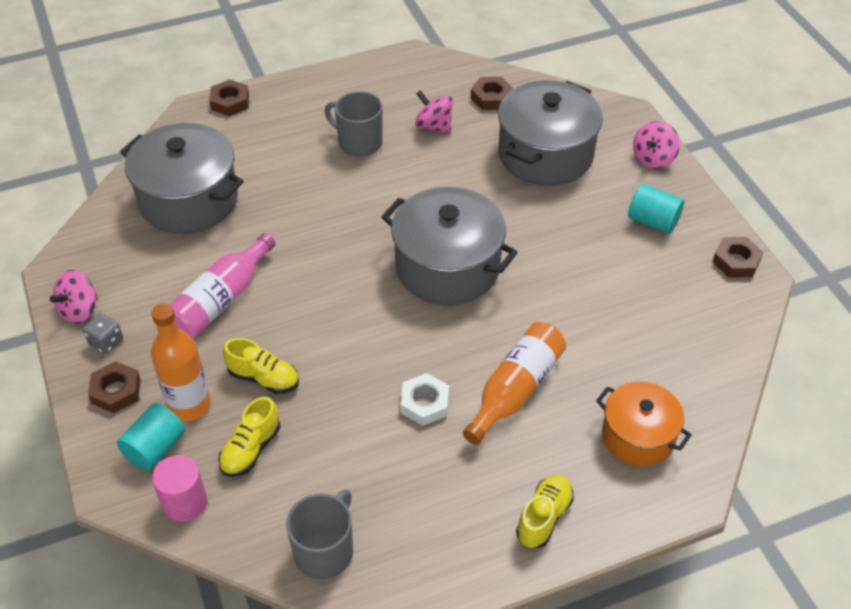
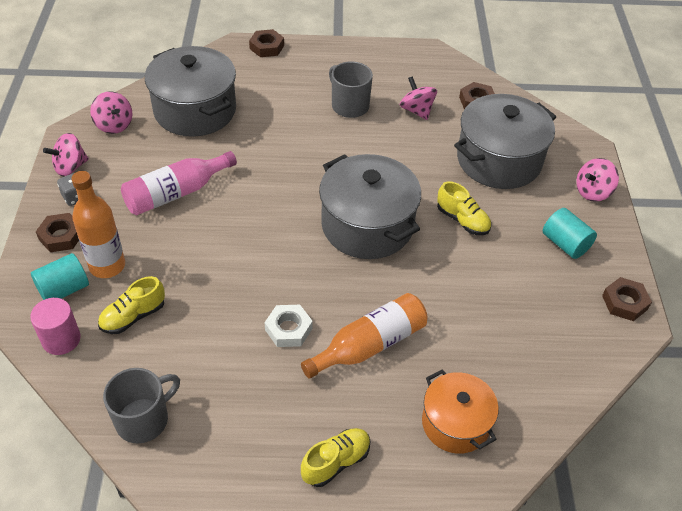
camera: 20 degrees right, 0 degrees up
(103, 245) = (114, 125): none -> pink spinning top
(264, 378) = (174, 264): yellow shoe -> yellow shoe (462, 220)

